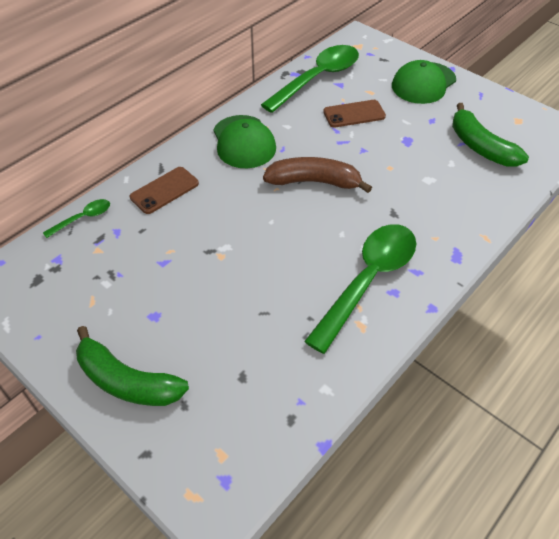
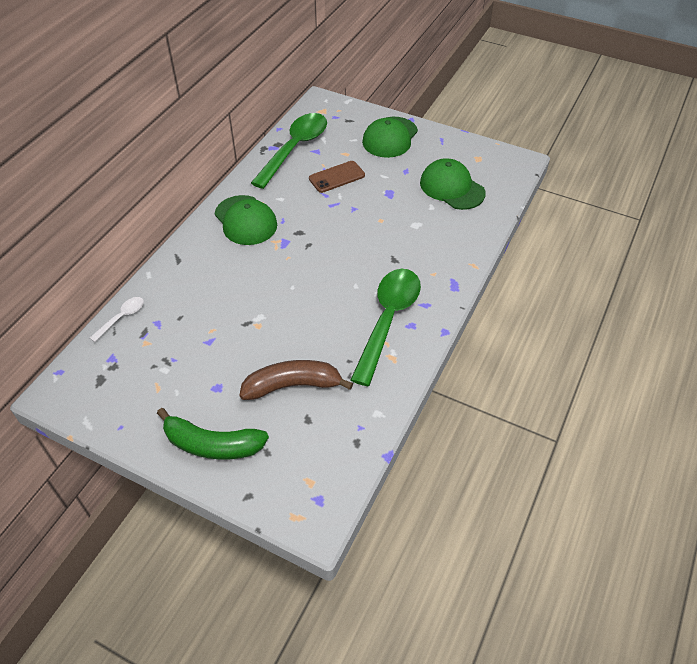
camera: 15 degrees left, 0 degrees up
(83, 218) = (122, 317): green spoon -> white spoon
(164, 190) = (188, 278): brown phone -> none
(314, 182) = (319, 245): brown banana -> brown banana (292, 385)
(480, 147) = (452, 188): green banana -> green cap

